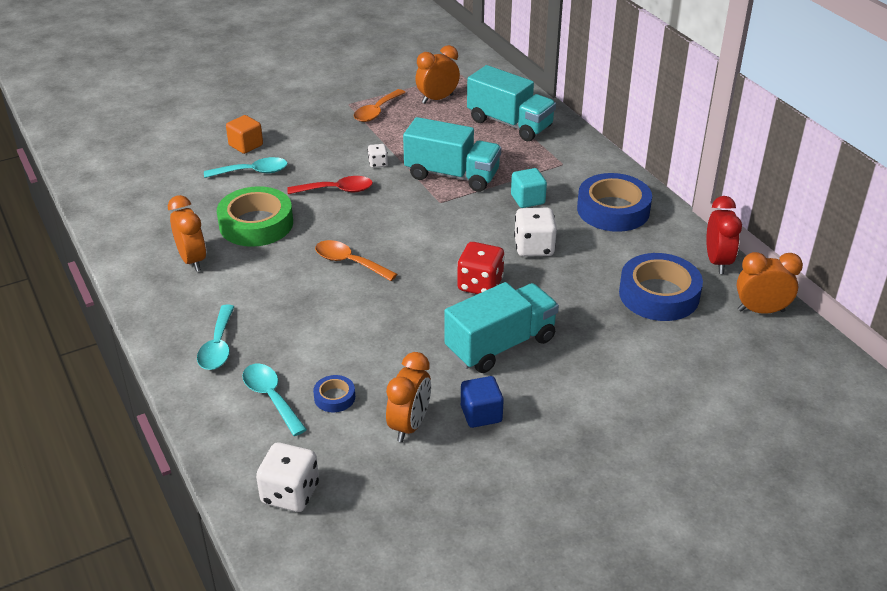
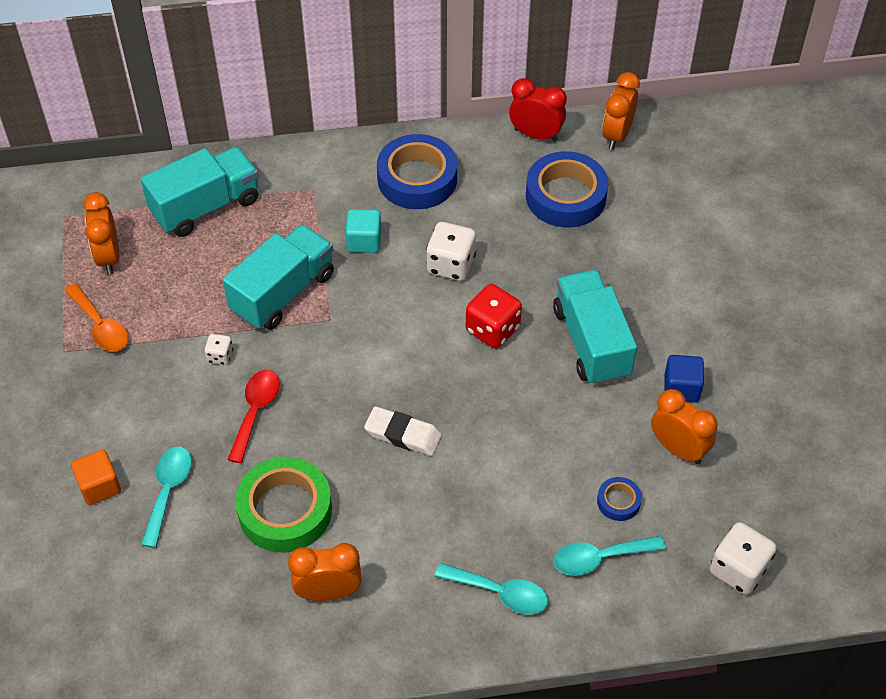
camera: 70 degrees left, 15 degrees up
(349, 262) = (403, 434): orange spoon -> white eraser

